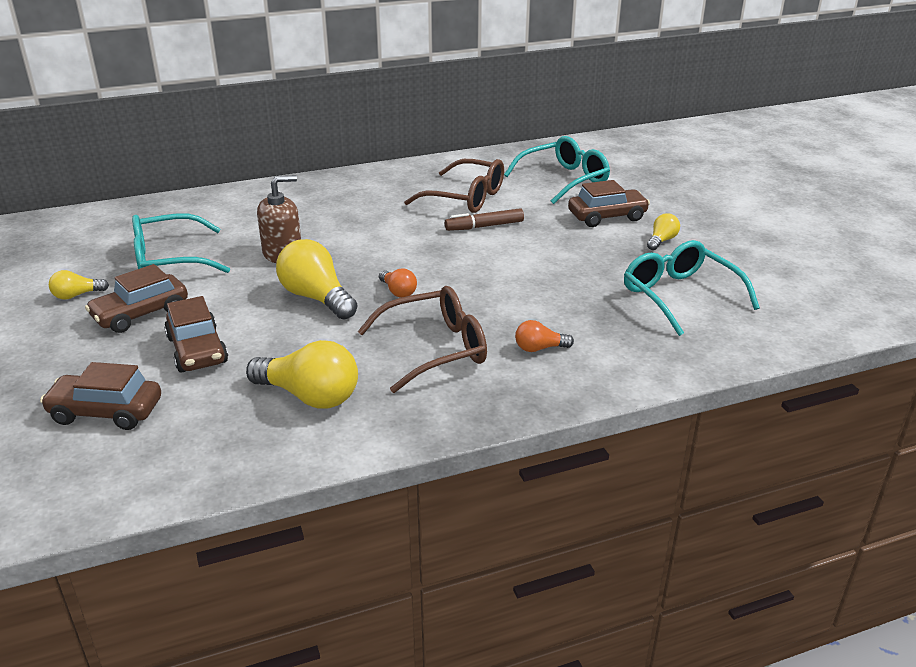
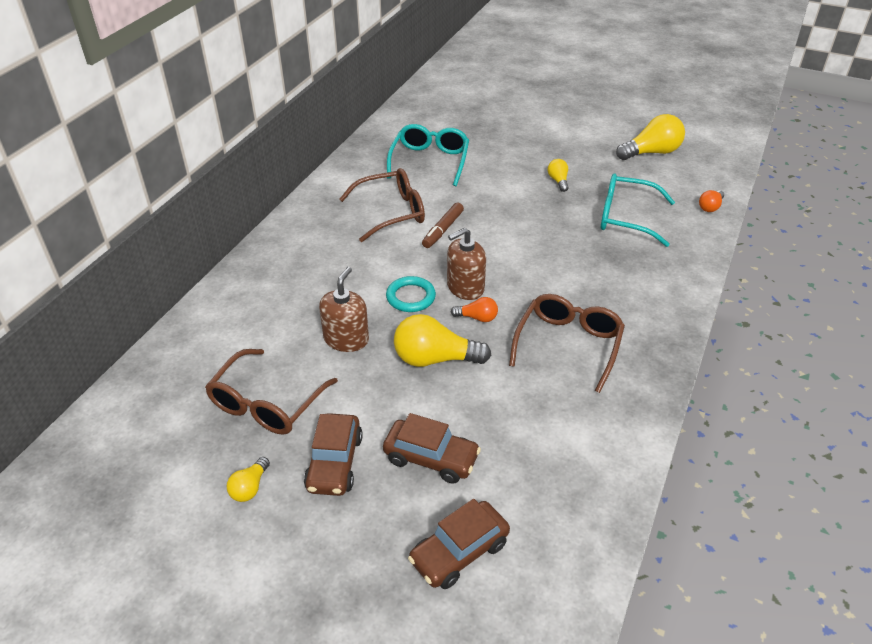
camera: 45 degrees left, 10 degrees up
(170, 260) = (267, 403): turquoise glasses -> brown glasses
(310, 396) = (559, 433): yellow light bulb -> yellow light bulb (651, 152)
(375, 254) = (410, 297): none -> turquoise ring
(428, 269) = (465, 287): none -> brown soap dispenser
(539, 348) = (618, 303): orange light bulb -> orange light bulb (710, 207)
(607, 217) = (502, 179): brown car -> none

